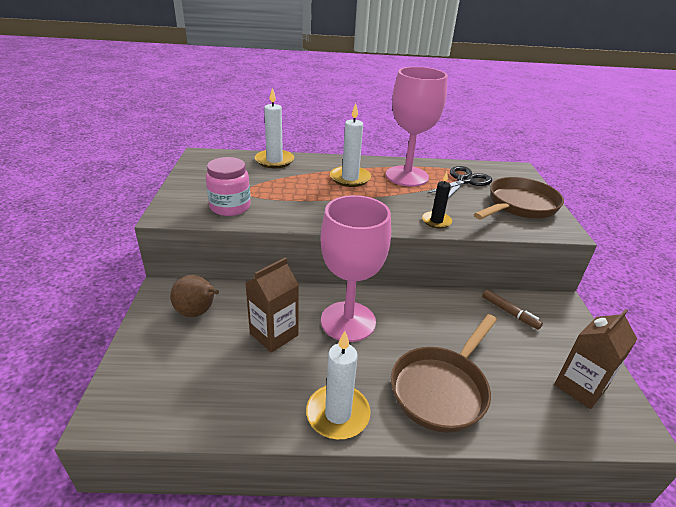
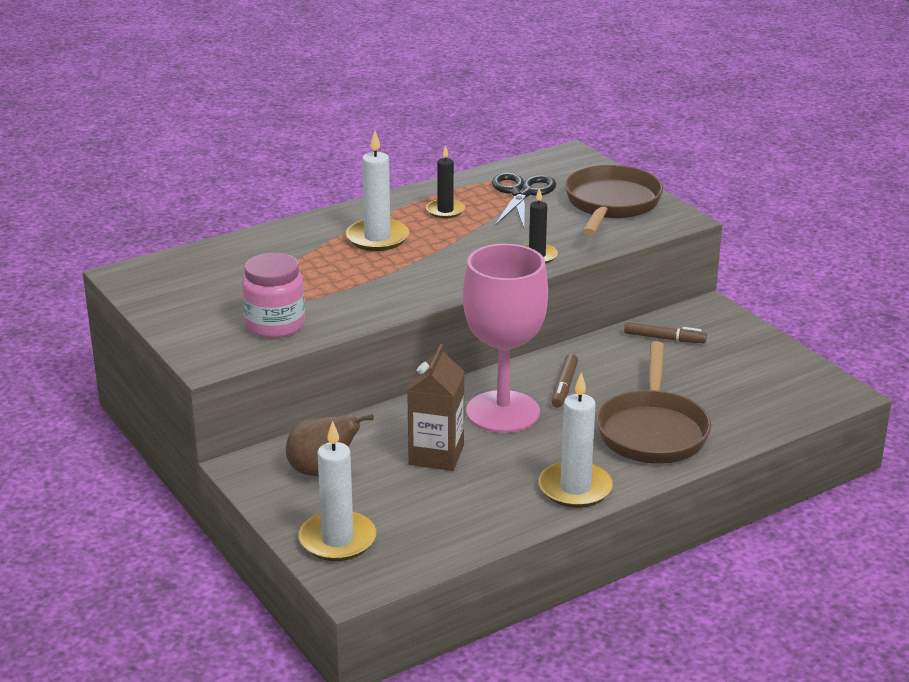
camera: 30 degrees left, 5 degrees down
(274, 161) = (244, 248): white candle -> white candle (337, 540)
(407, 176) = (445, 211): pink goblet -> black candle
(407, 320) = (564, 386): none -> brown marker
(580, 387) = (775, 379): brown carton -> none

